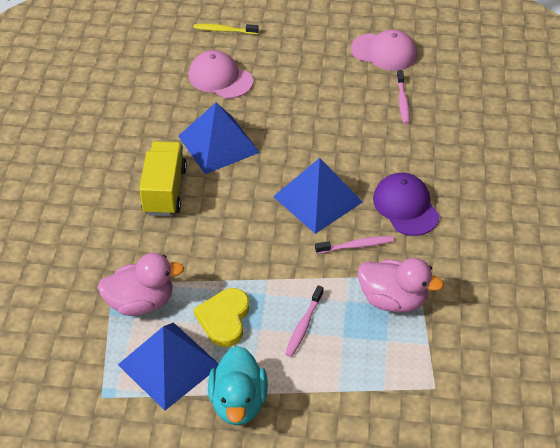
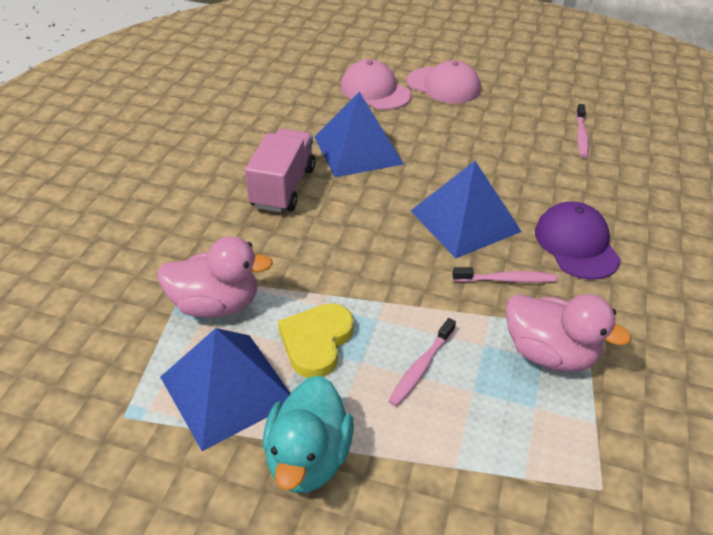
camera: 10 degrees right, 5 degrees down
(164, 191) = (283, 187): yellow truck -> pink truck
(224, 30) = (390, 51): yellow toothbrush -> none
(384, 52) = (563, 89): pink cap -> pink cap (443, 85)

